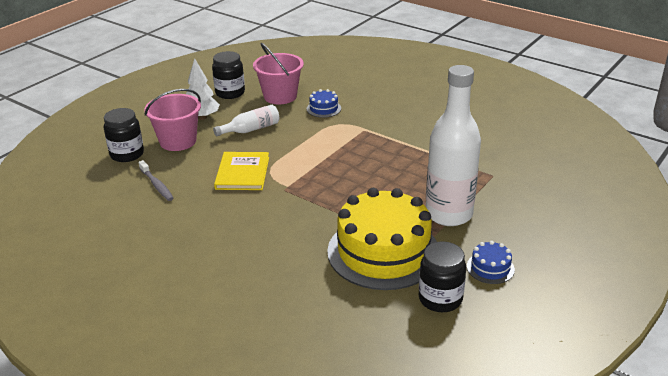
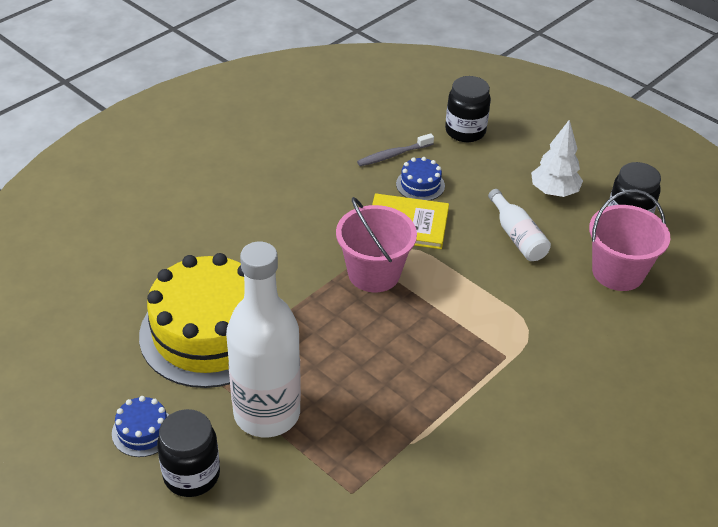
camera: 95 degrees right, 10 degrees up
(178, 141) = (492, 170): pink bucket -> pink bucket (374, 273)
(323, 108) = (577, 318): blue cake -> blue cake (420, 185)
(440, 299) = (108, 369): black jar -> black jar (191, 475)

